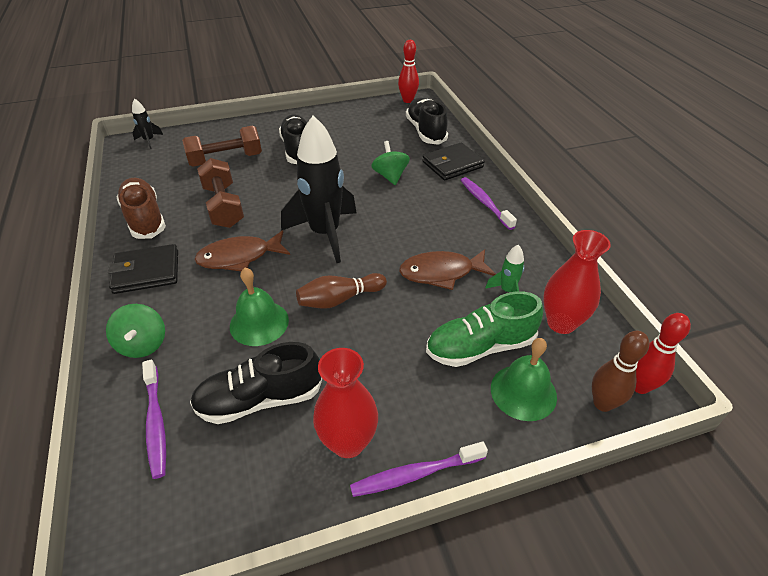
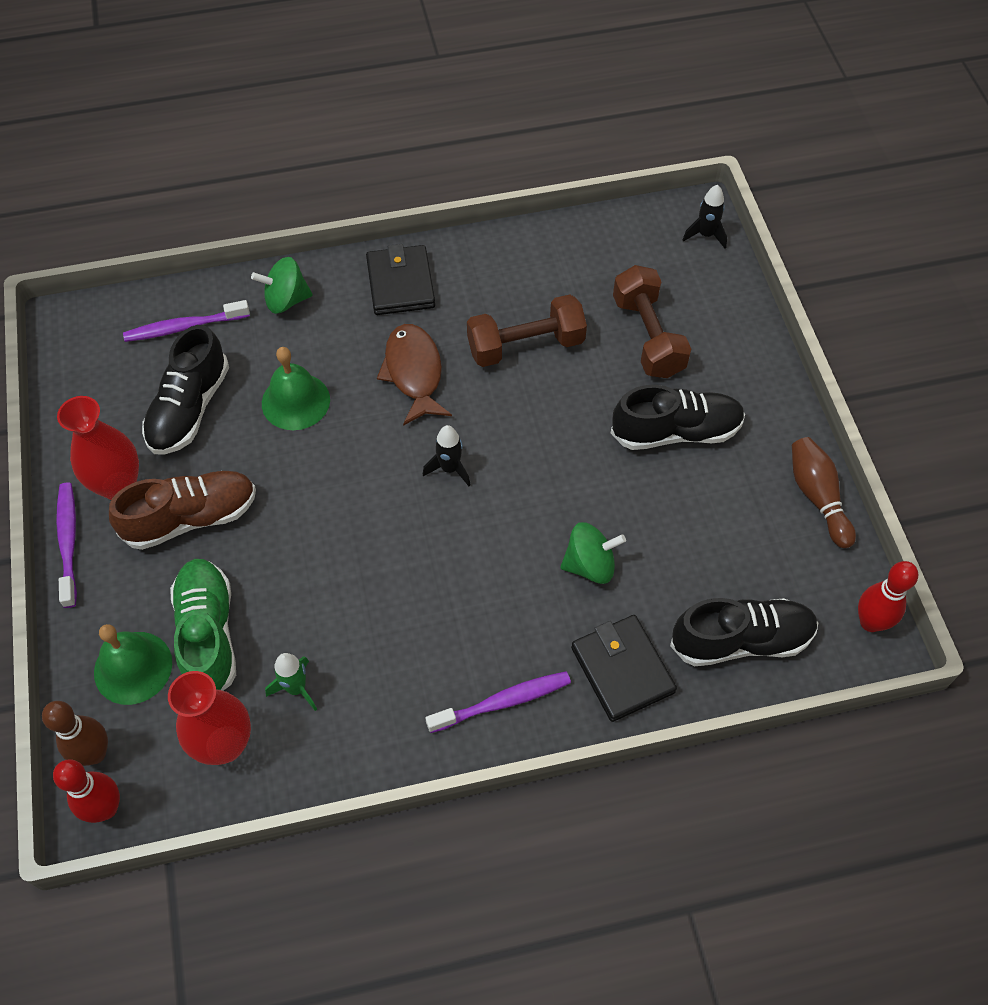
camera: 95 degrees right, 15 degrees up
(145, 218) = (507, 264): brown shoe -> brown shoe (191, 518)
(260, 399) = (189, 409): black shoe -> black shoe turned 150 degrees counterclockwise
(325, 234) = (449, 469): black rocket -> black rocket, size x0.43
(339, 299) = (318, 483): brown bowling pin -> brown bowling pin (817, 497)
(441, 273) = (346, 609): brown fish -> none

